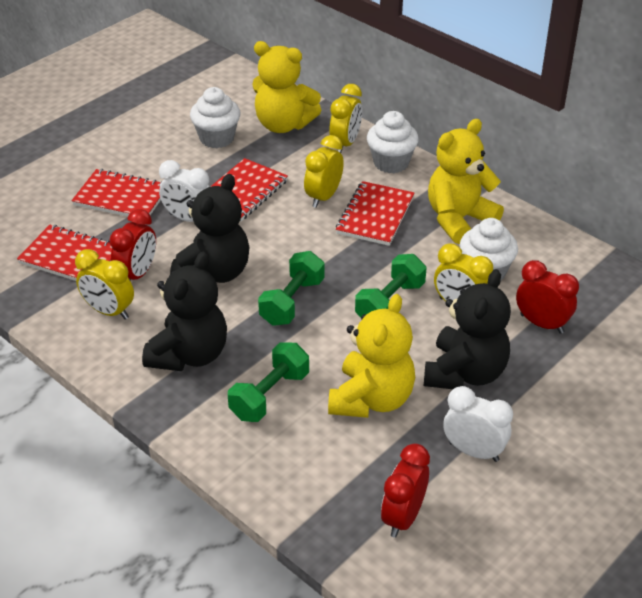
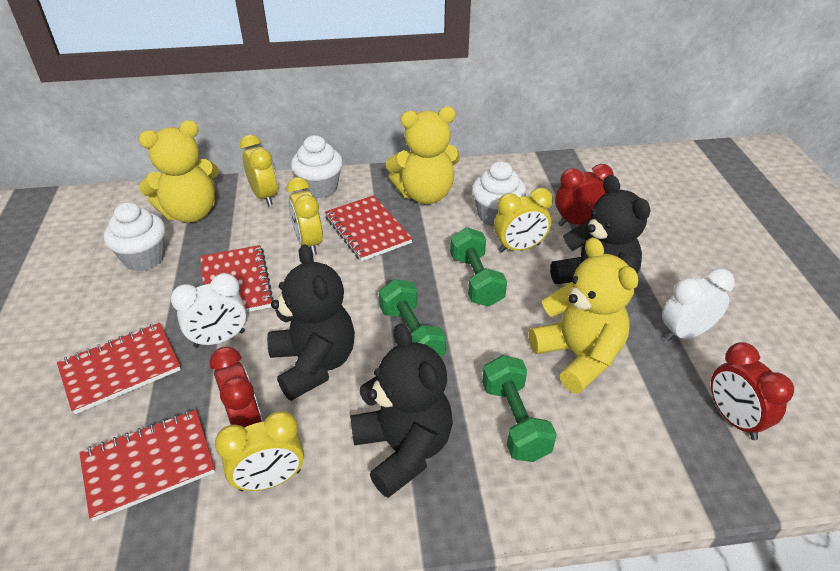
camera: 50 degrees left, 0 degrees up
(459, 219) = (425, 194): yellow teddy bear -> yellow teddy bear turned 105 degrees counterclockwise

